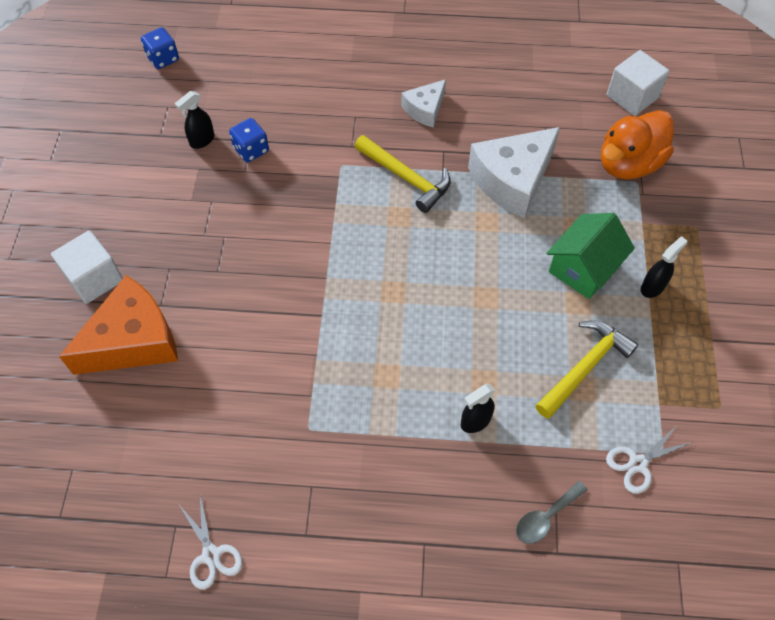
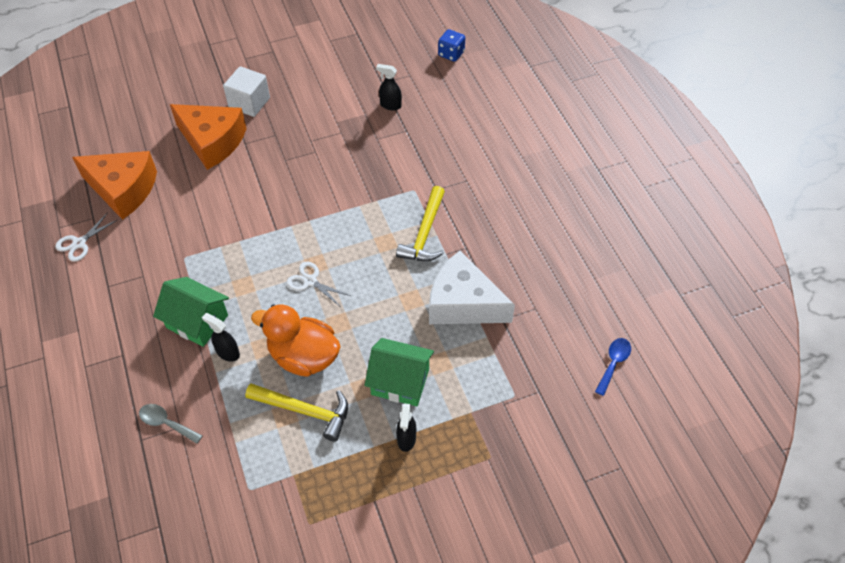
camera: 65 degrees right, 5 degrees down
(148, 473) = (123, 190): none -> orange cheese
(251, 150) = (398, 134): blue dice -> none
(415, 441) = (197, 321): none -> green house
(425, 109) = (501, 220): white cheese -> none
(628, 164) = (531, 383): orange duck -> orange duck (303, 356)
(632, 97) = (613, 363): white cube -> blue spoon
(638, 463) = (233, 474): white scissors -> white scissors (310, 281)
(652, 287) = (406, 439): black spray bottle -> black spray bottle turned 75 degrees clockwise

